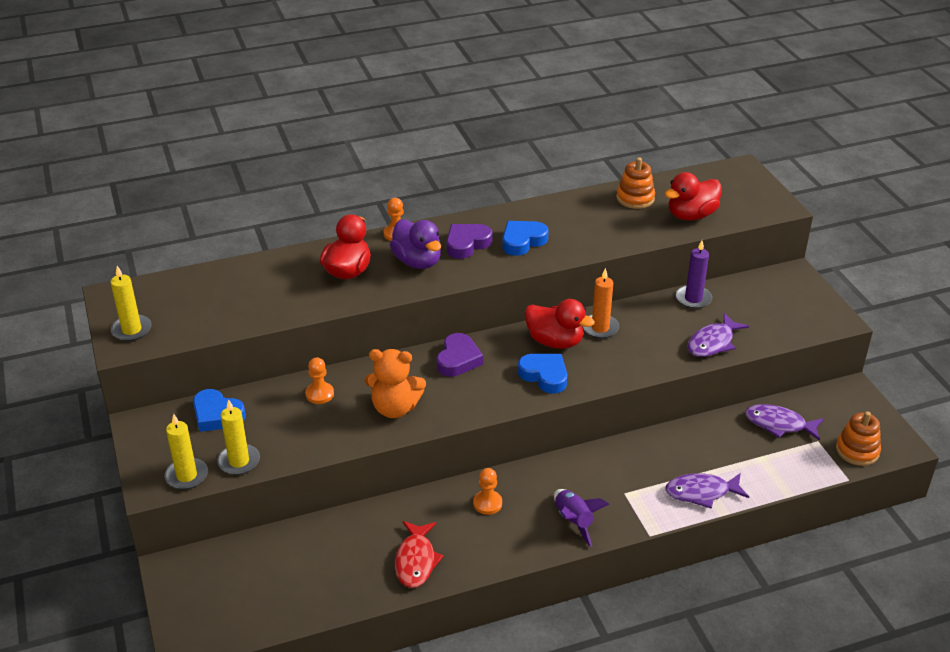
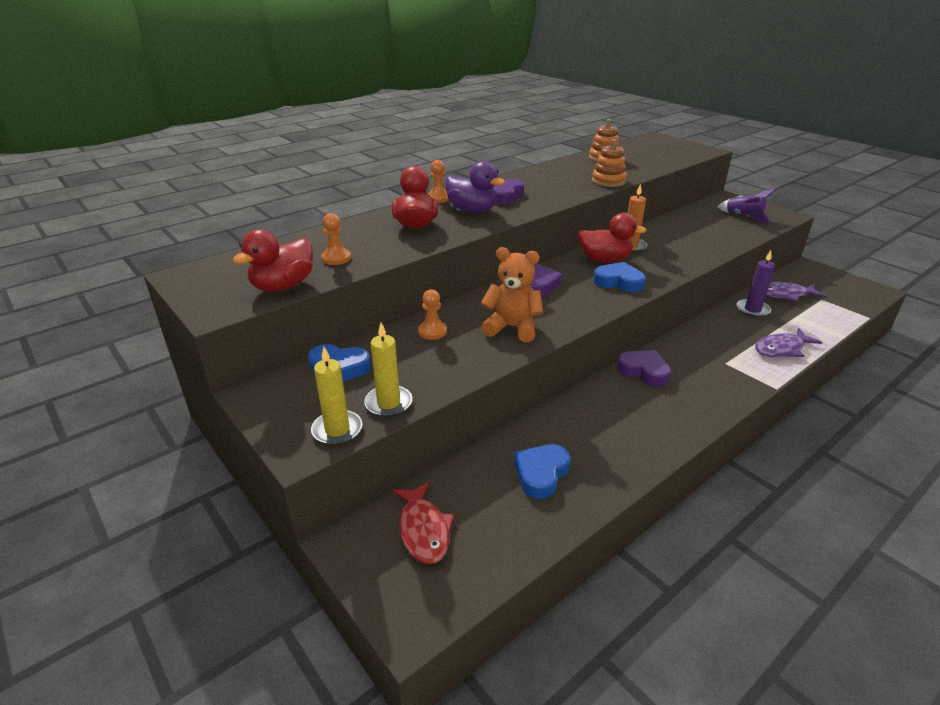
camera: 20 degrees left, 5 degrees down
(131, 330) = (220, 297): yellow candle -> none
(395, 408) = (512, 328): orange teddy bear -> orange teddy bear turned 150 degrees counterclockwise
(416, 560) = (600, 462): red fish -> red fish (423, 530)
(487, 503) = (624, 397): orange pawn -> orange pawn (336, 258)
(522, 241) = (546, 188): blue heart -> blue heart (541, 473)
(531, 480) = (644, 371): none -> purple heart
(573, 521) = (707, 393): purple rocket -> purple rocket (743, 216)
(691, 215) = (653, 161): red duck -> red duck (283, 286)
(693, 299) = (677, 220): purple candle -> purple candle (752, 310)
(713, 342) = (720, 240): purple fish -> none
(857, 450) = (853, 299): orange stacking toy -> orange stacking toy (608, 181)

